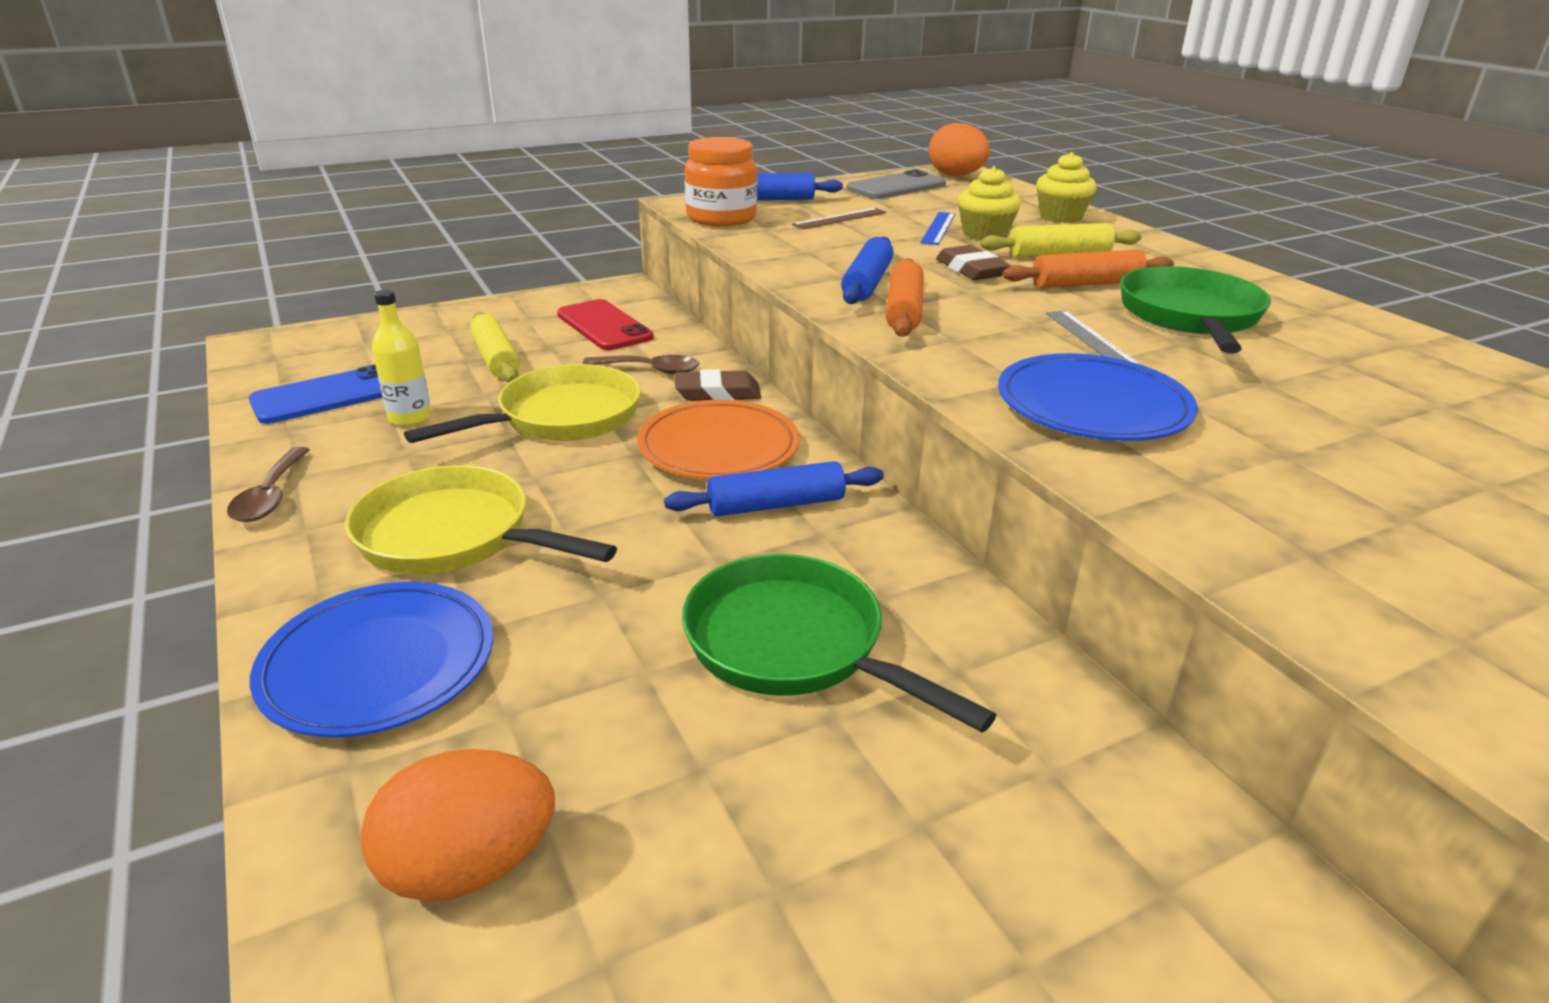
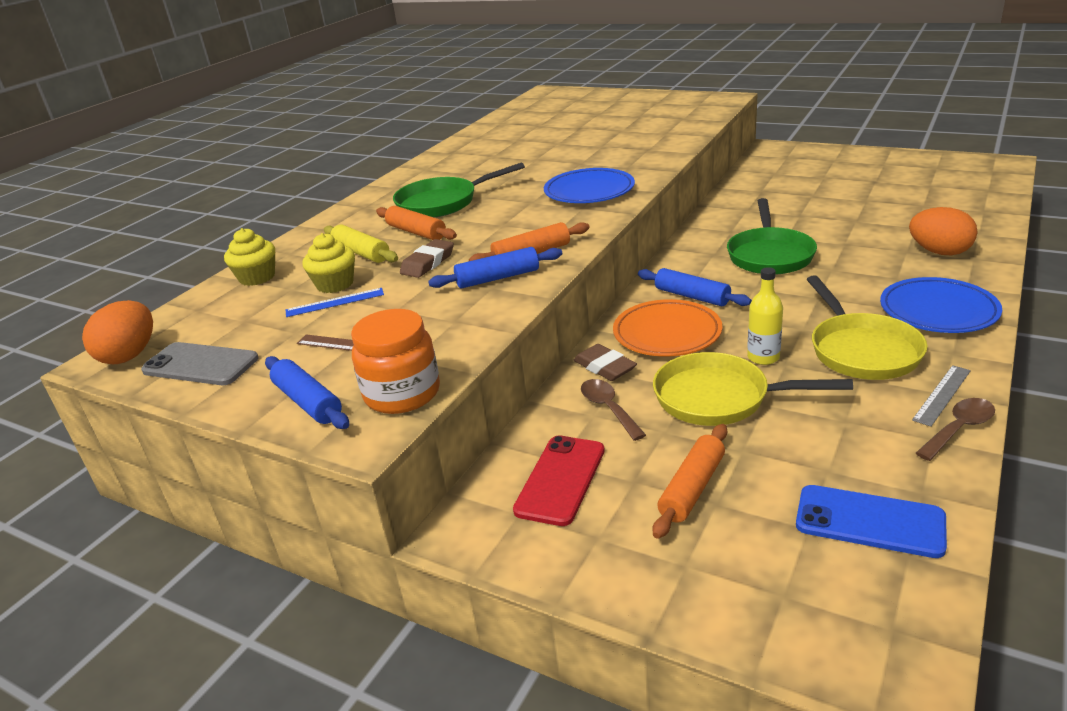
camera: 120 degrees left, 0 degrees up
(410, 418) = (819, 454): yellow bottle -> yellow bottle (763, 357)
(496, 359) = (692, 488): yellow rolling pin -> orange rolling pin
(1090, 339) = (507, 210): grey ruler -> grey ruler (942, 395)

